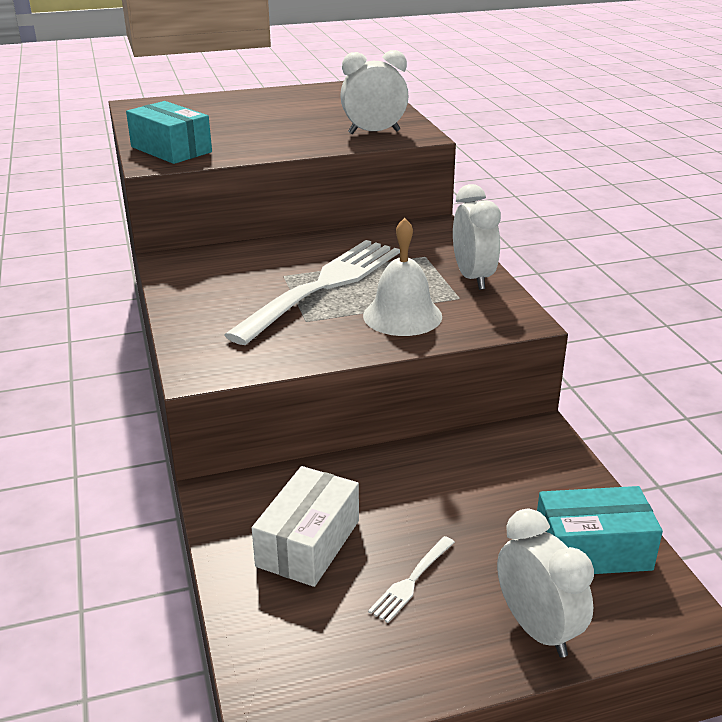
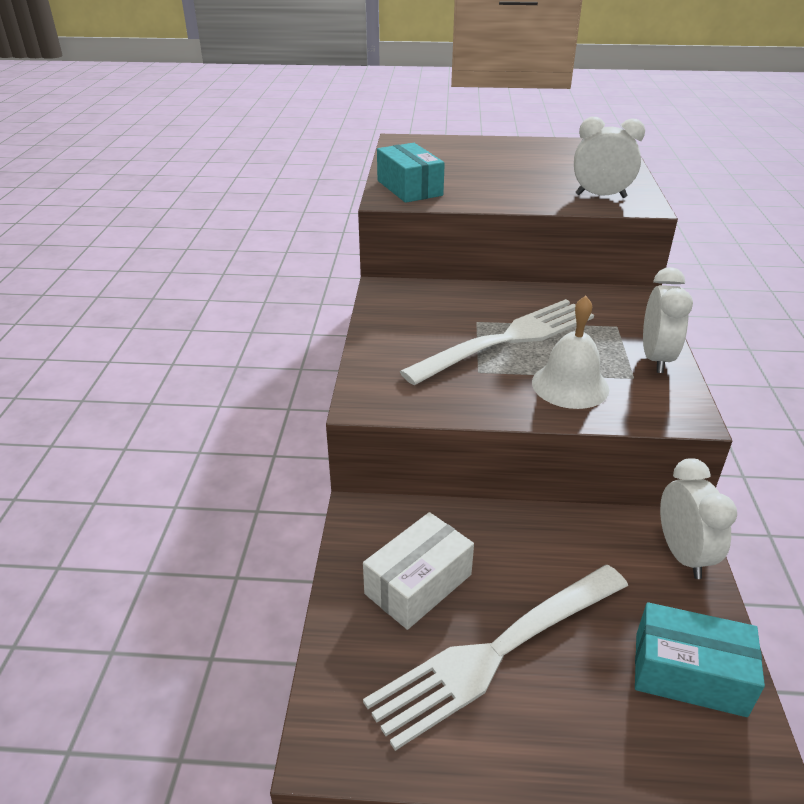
camera: 20 degrees right, 5 degrees up
(411, 580) = (497, 651): white fork -> white fork, size x2.49
(537, 629) = (600, 743): white clock -> white clock (682, 554)

